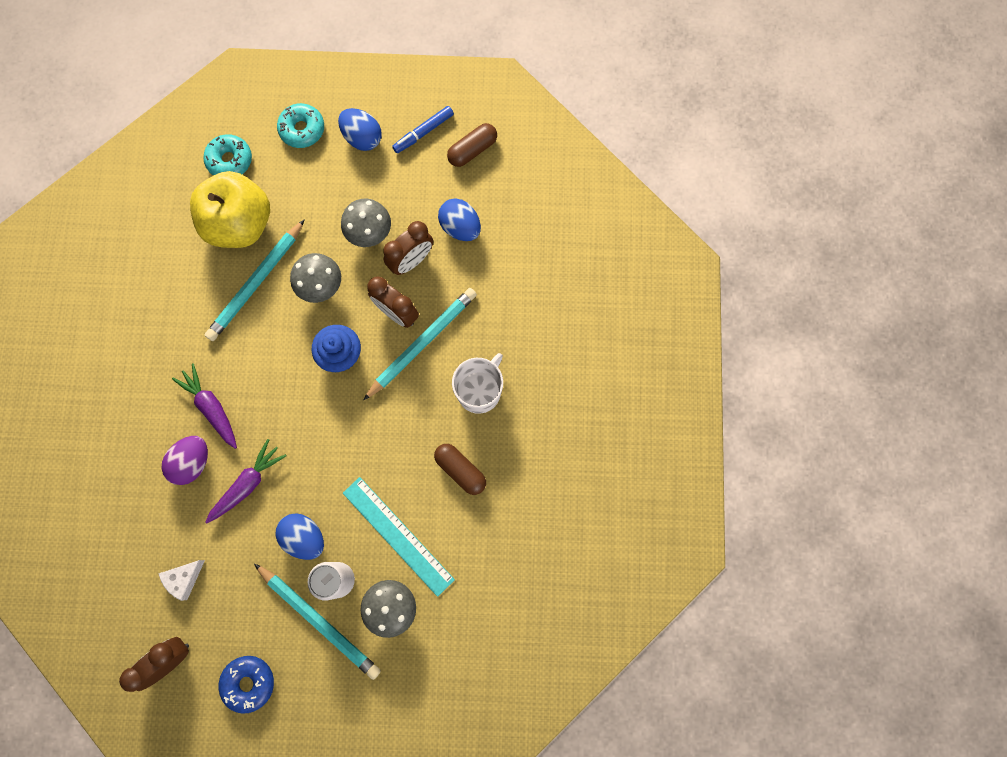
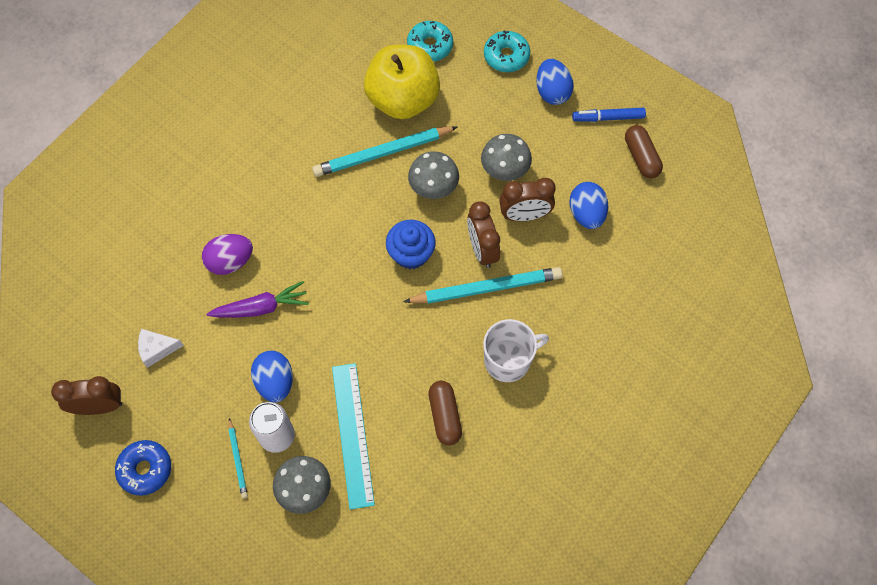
camera: 35 degrees right, 10 degrees down
(211, 407) = (276, 228): purple carrot -> none
(320, 621) = (238, 460): turquoise pencil -> turquoise pencil, size x0.49
(472, 150) = (641, 157): brown capsule -> brown capsule turned 75 degrees clockwise

